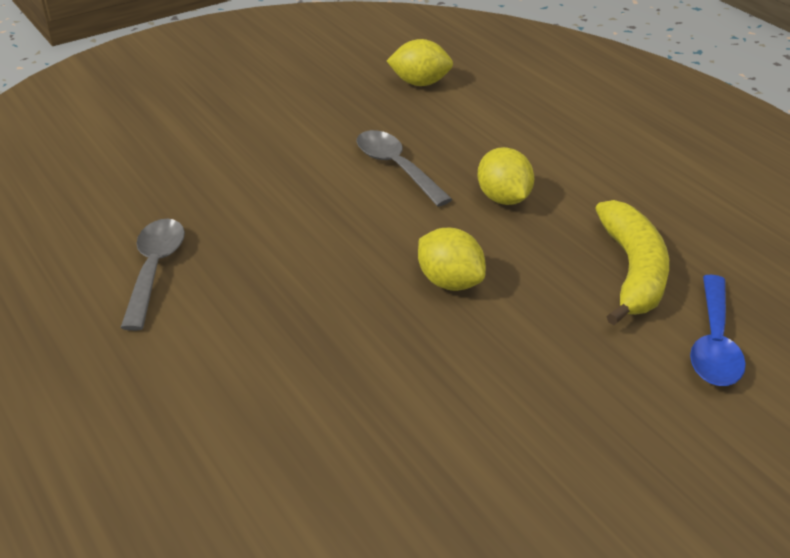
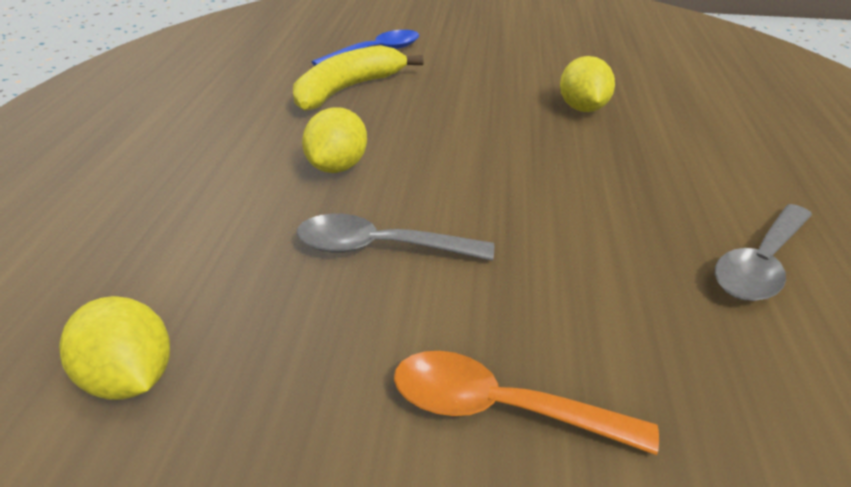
camera: 140 degrees left, 0 degrees up
(260, 139) = (500, 408): none -> orange spoon
(396, 168) = (381, 247): grey spoon -> grey spoon turned 90 degrees clockwise
(450, 282) = (478, 134): yellow lemon -> yellow lemon (582, 108)

